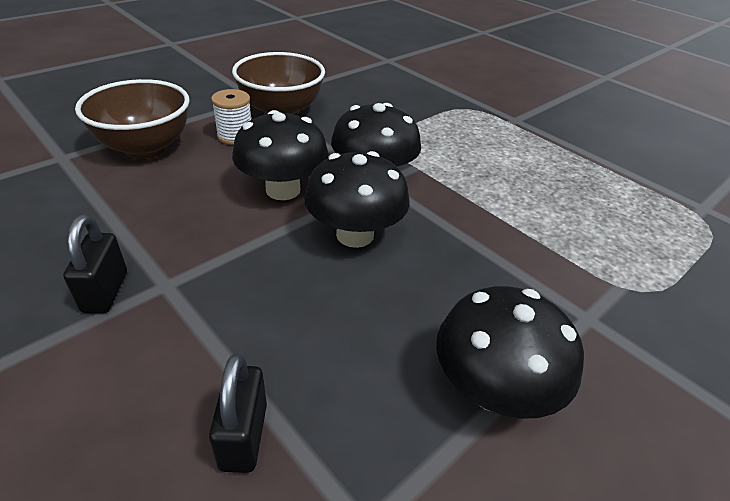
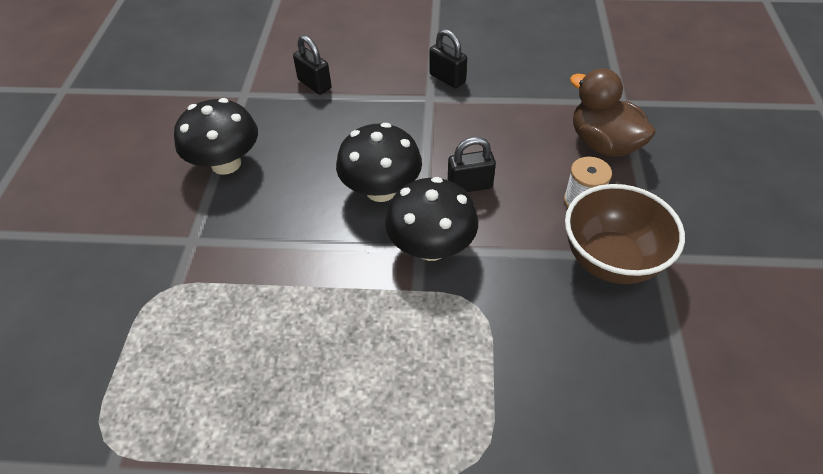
camera: 140 degrees right, 10 degrees up
(145, 148) = (603, 144): brown bowl -> brown duck
(283, 190) = (470, 185): black mushroom -> black padlock

